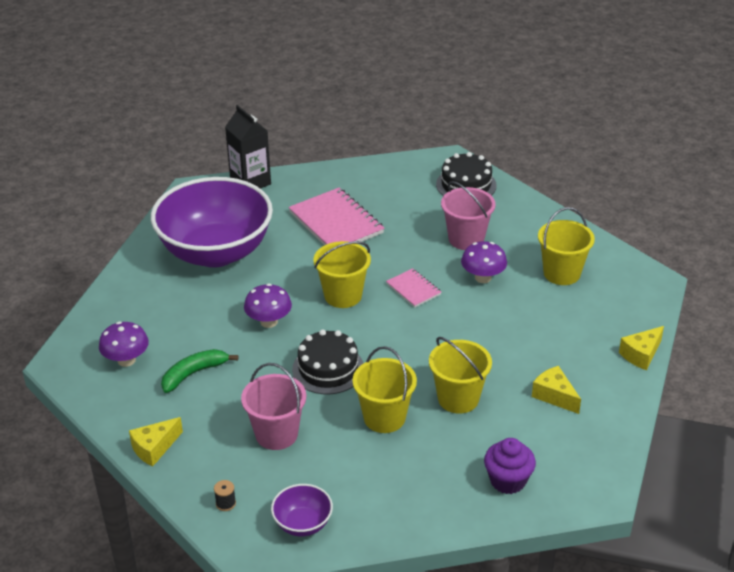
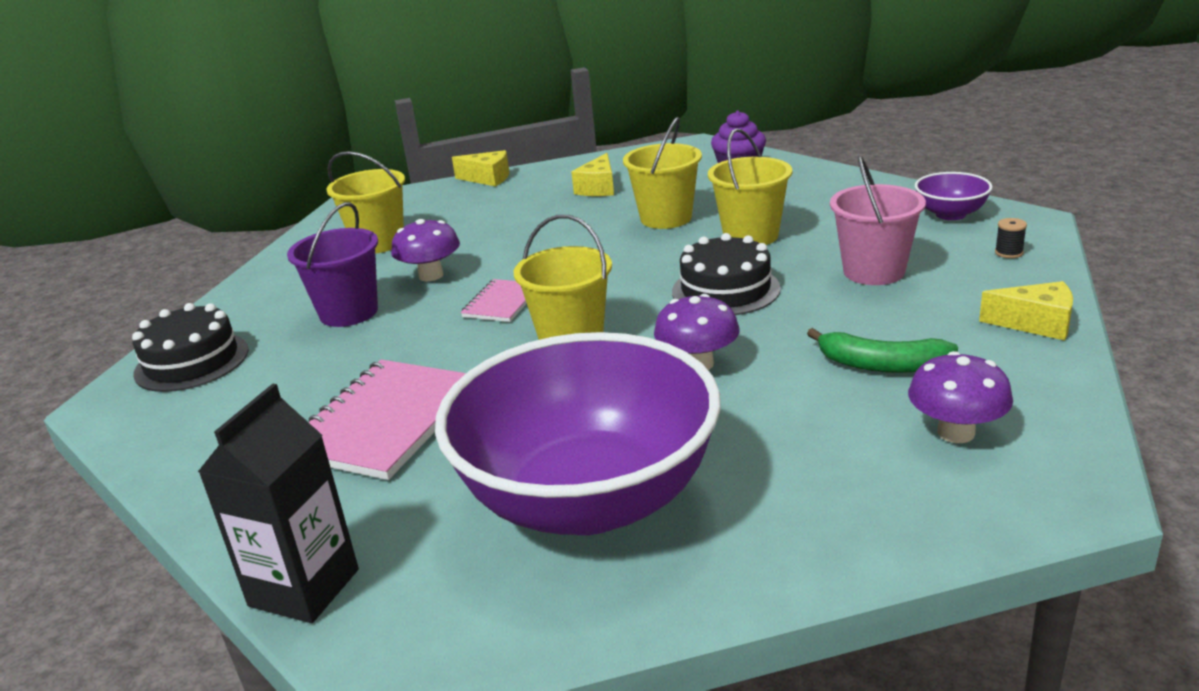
camera: 120 degrees left, 10 degrees down
(466, 239) = (349, 312): pink bucket -> purple bucket

